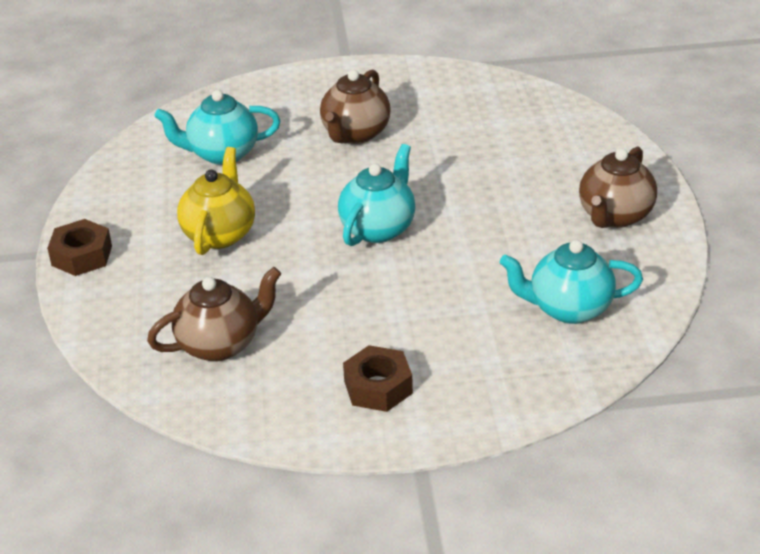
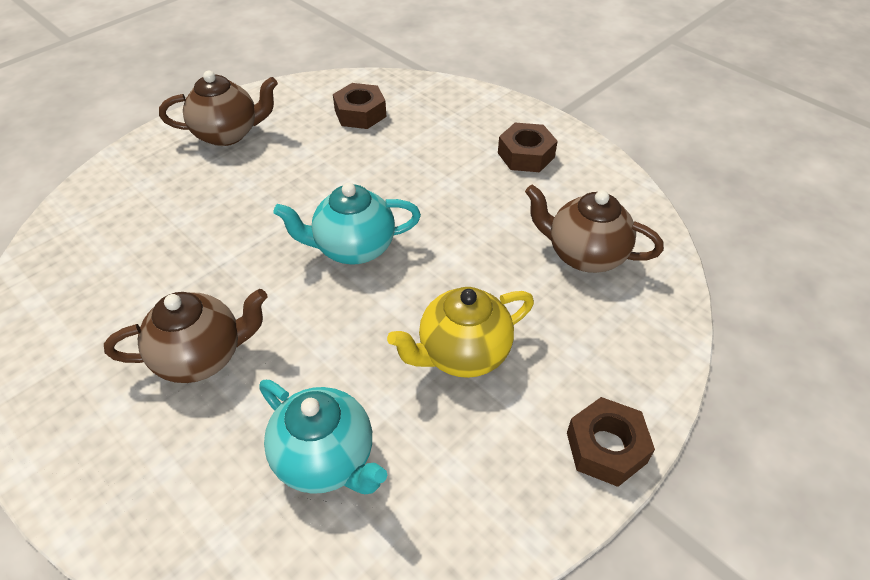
camera: 130 degrees left, 10 degrees up
(568, 309) = (360, 113): turquoise teapot -> brown nut

